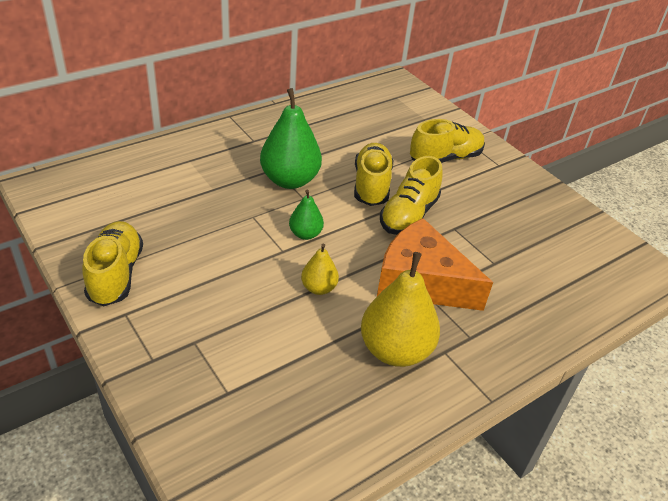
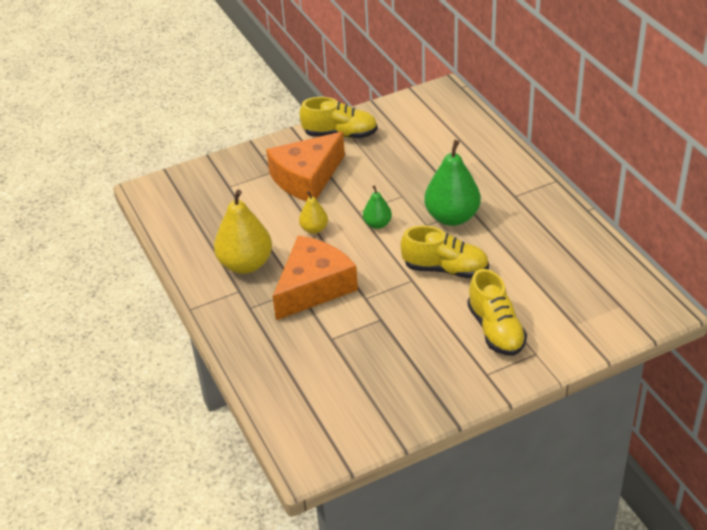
camera: 105 degrees right, 0 degrees up
(213, 303) = (307, 178): none -> orange cheese
(409, 215) = (400, 290): yellow shoe -> none

